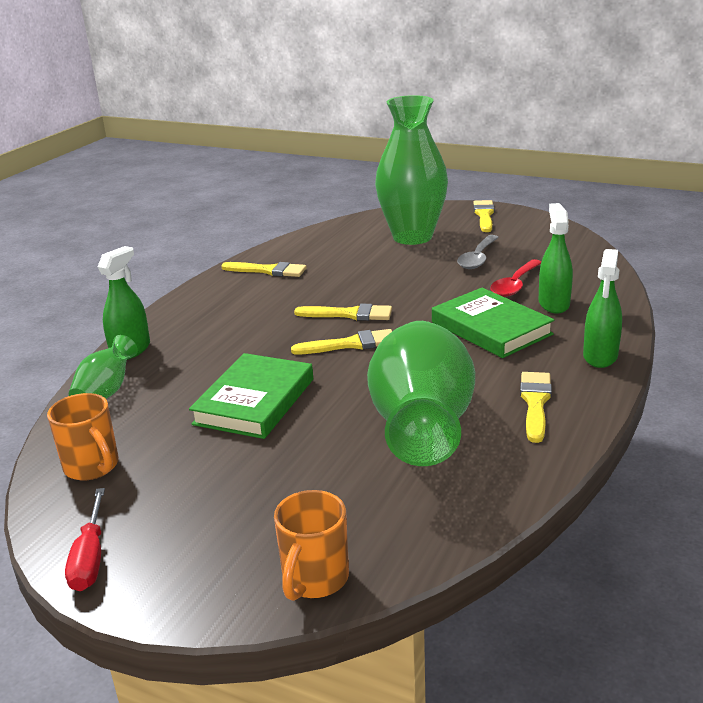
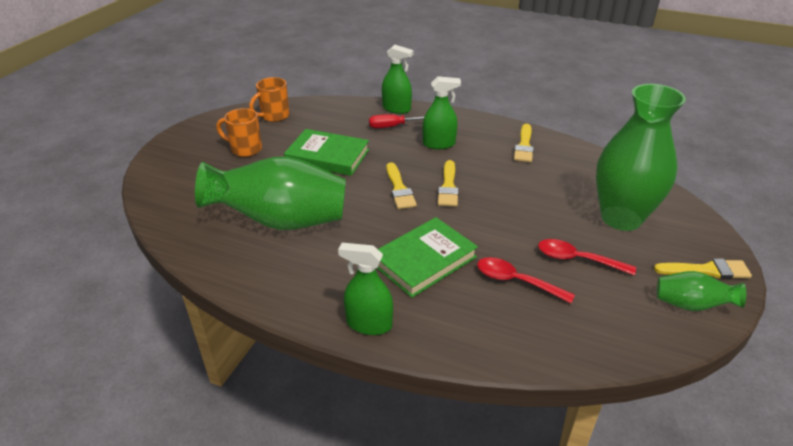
camera: 85 degrees right, 10 degrees up
(90, 558) = (202, 126): red screwdriver -> red screwdriver (393, 126)
(106, 392) = (347, 109): green vase -> green vase (691, 305)
(314, 579) = (157, 187): orange mug -> orange mug (245, 149)
(477, 258) = (577, 259): grey spoon -> red spoon
(535, 403) = (300, 276): yellow brush -> none
(553, 304) = (475, 304): green spray bottle -> green spray bottle (439, 144)

